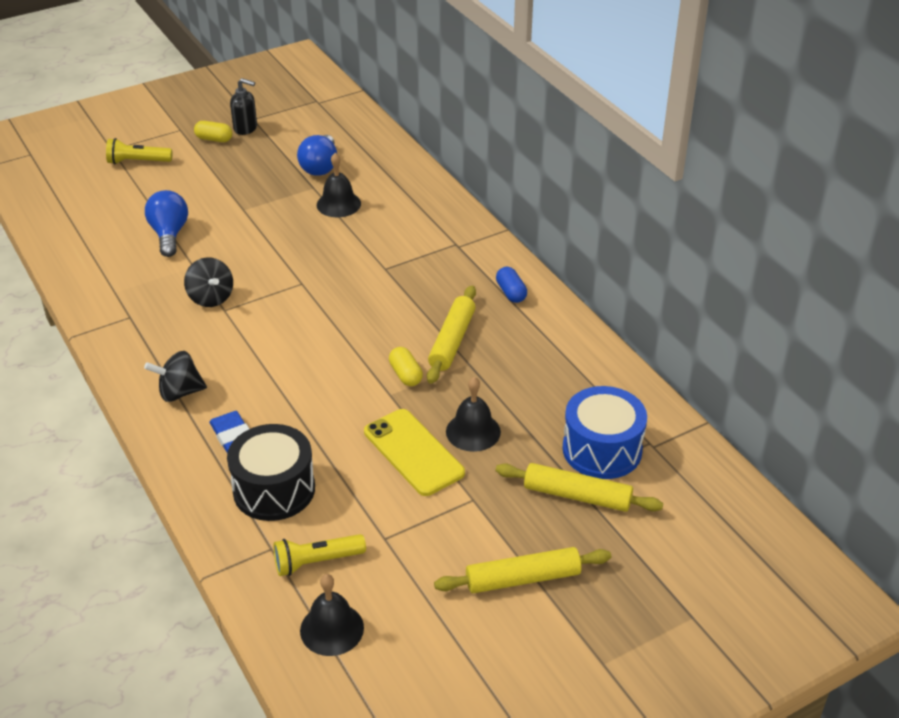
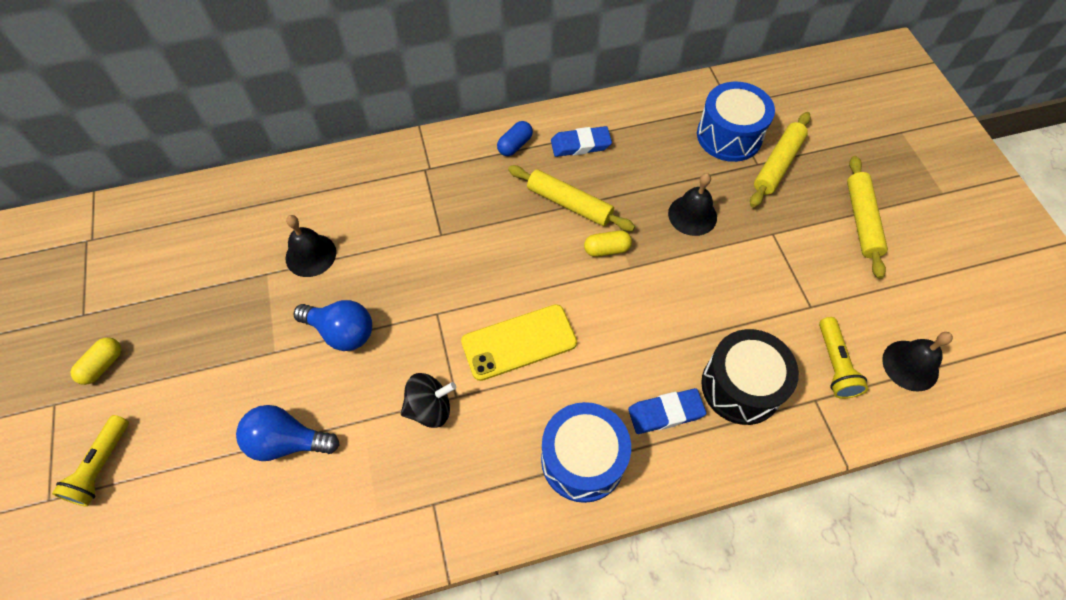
camera: 75 degrees left, 20 degrees up
(179, 392) = (582, 460): black spinning top -> blue drum
(246, 128) = (100, 325): black soap dispenser -> none
(320, 167) = (230, 260): blue light bulb -> blue light bulb (342, 332)
(413, 452) = (710, 264): yellow phone -> yellow phone (519, 342)
(511, 293) = (515, 145): blue capsule -> blue capsule turned 45 degrees counterclockwise
(533, 336) = (580, 144): none -> blue eraser

